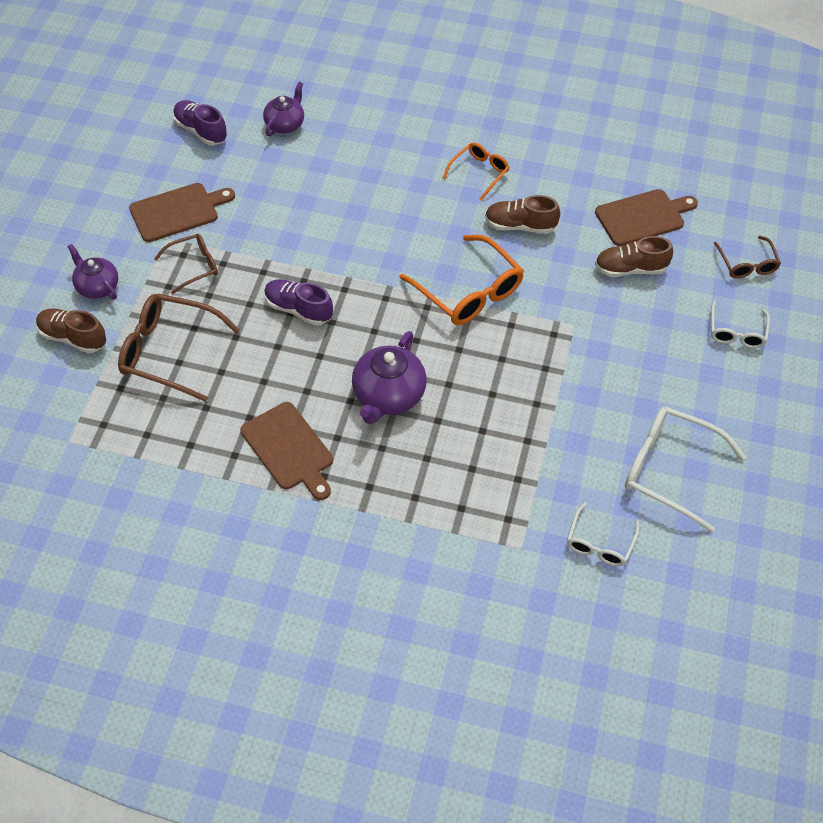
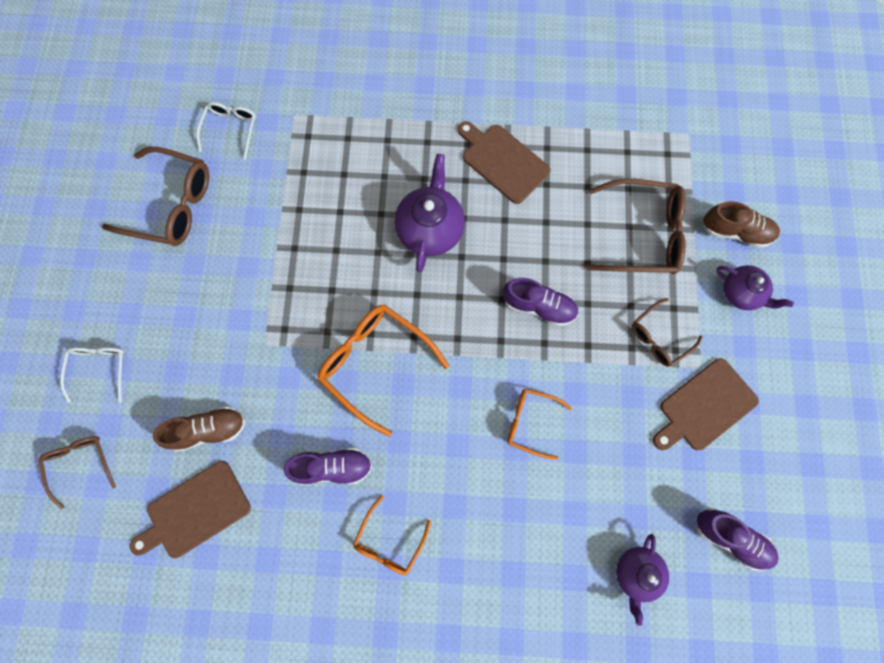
camera: 170 degrees right, 20 degrees up
(336, 226) = (531, 422): none -> orange glasses
(520, 226) = (333, 467): brown shoe -> purple shoe
(670, 470) = (171, 205): white glasses -> brown glasses

